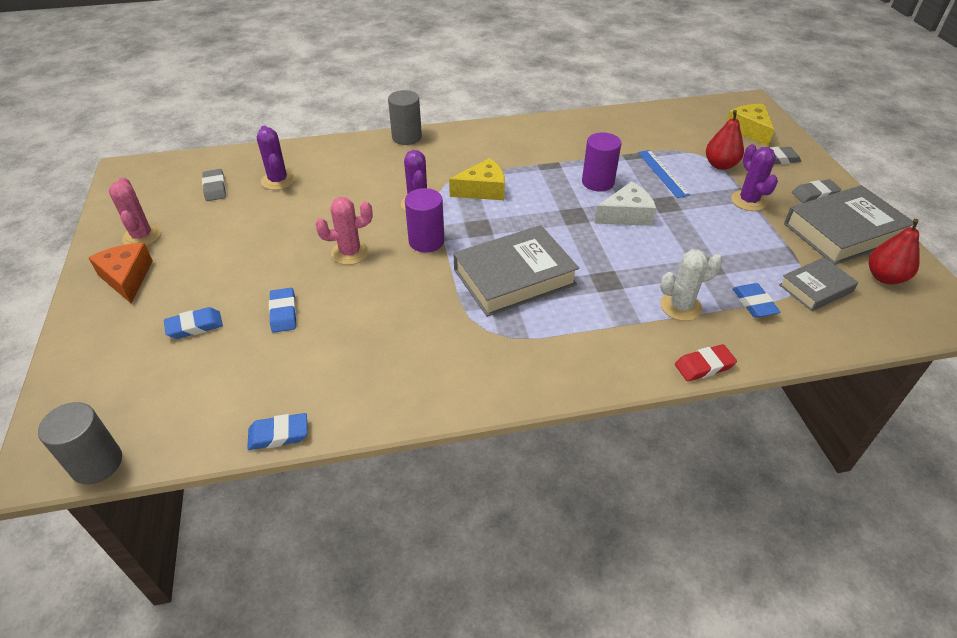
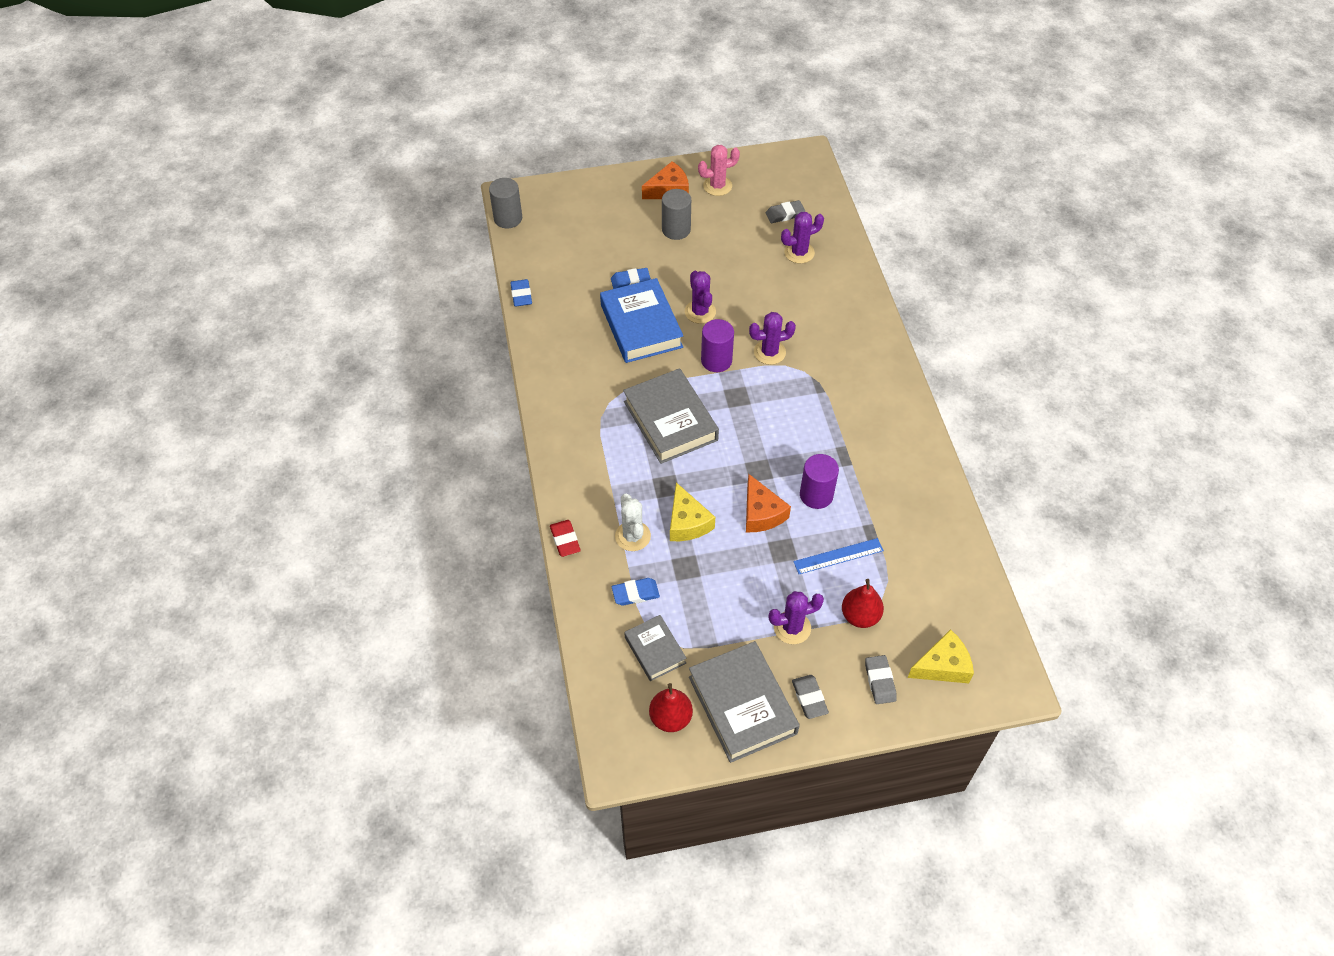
camera: 90 degrees right, 10 degrees up
(195, 326) = (618, 236): blue eraser -> none
(350, 253) = (700, 312): pink cactus -> purple cactus
(364, 302) = (641, 326): none -> blue book
(407, 137) = (884, 338): grey cylinder -> grey cylinder (676, 230)
(483, 190) = (795, 400): yellow cheese -> yellow cheese (687, 522)
(626, 215) = (761, 513): white cheese -> orange cheese

